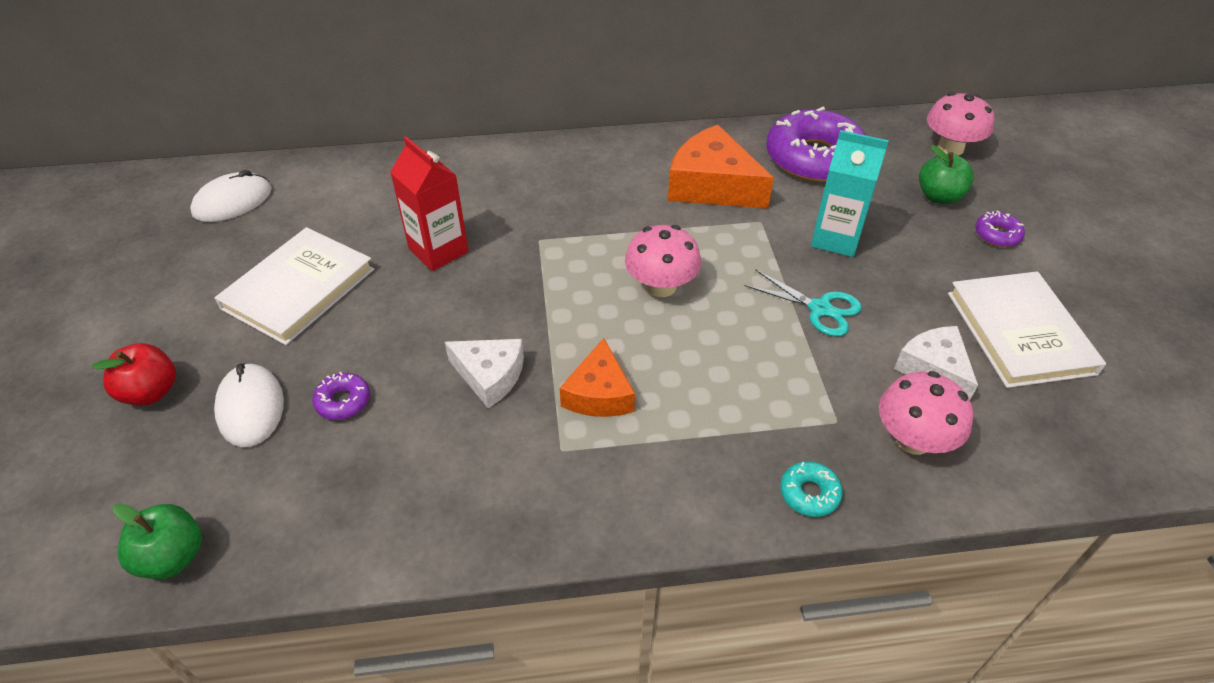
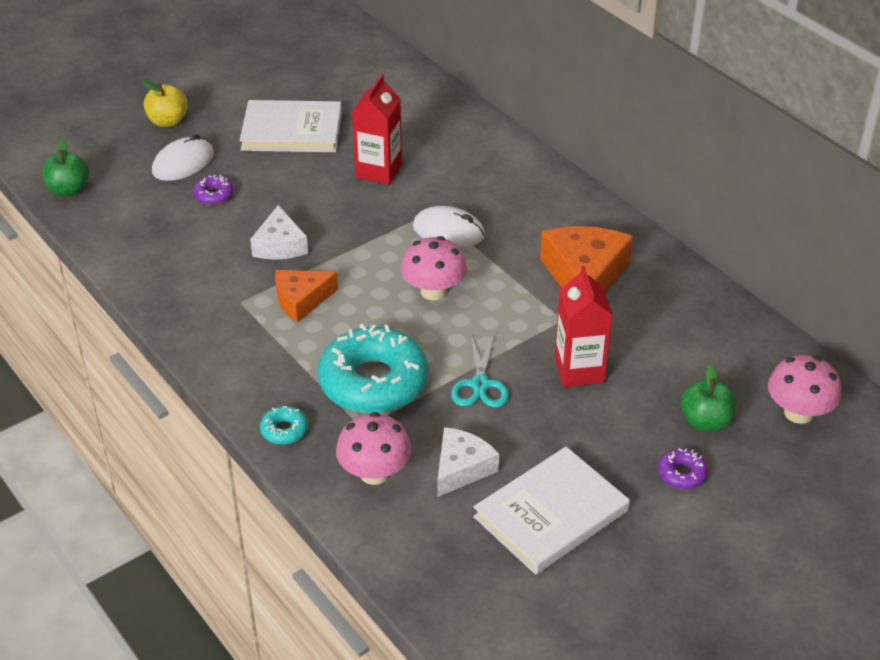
camera: 60 degrees right, 5 degrees down
(151, 392) = (168, 121): red apple -> yellow apple
(232, 201) = (348, 62): white mouse -> white mouse (448, 231)
(771, 385) = (373, 382): none -> turquoise donut
(814, 158) = (686, 325): purple donut -> none
(836, 238) = (579, 370): turquoise carton -> red carton

